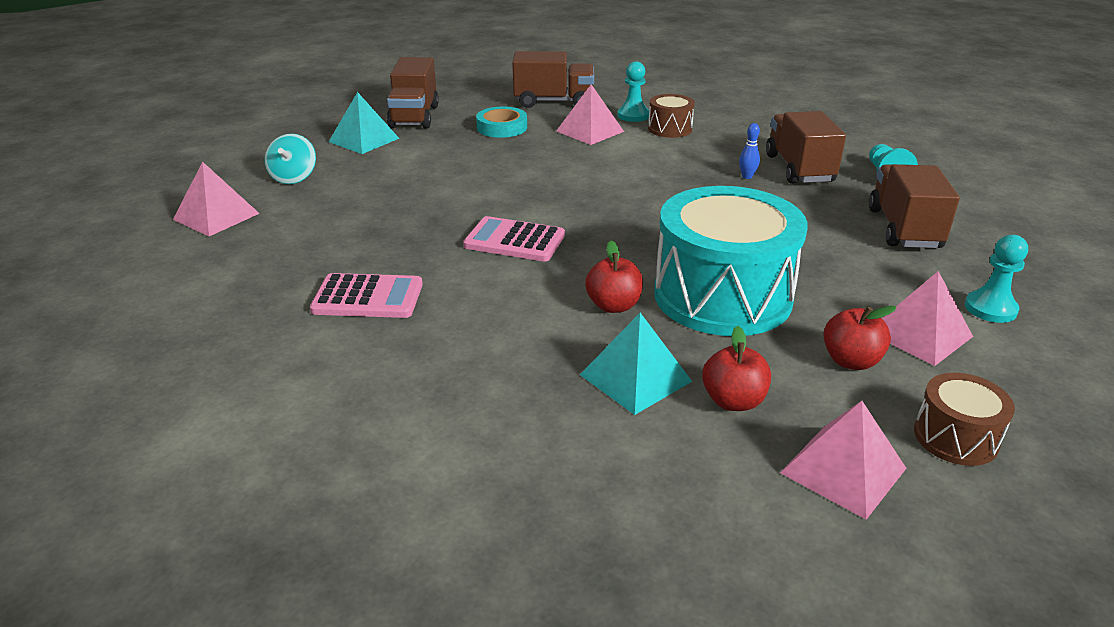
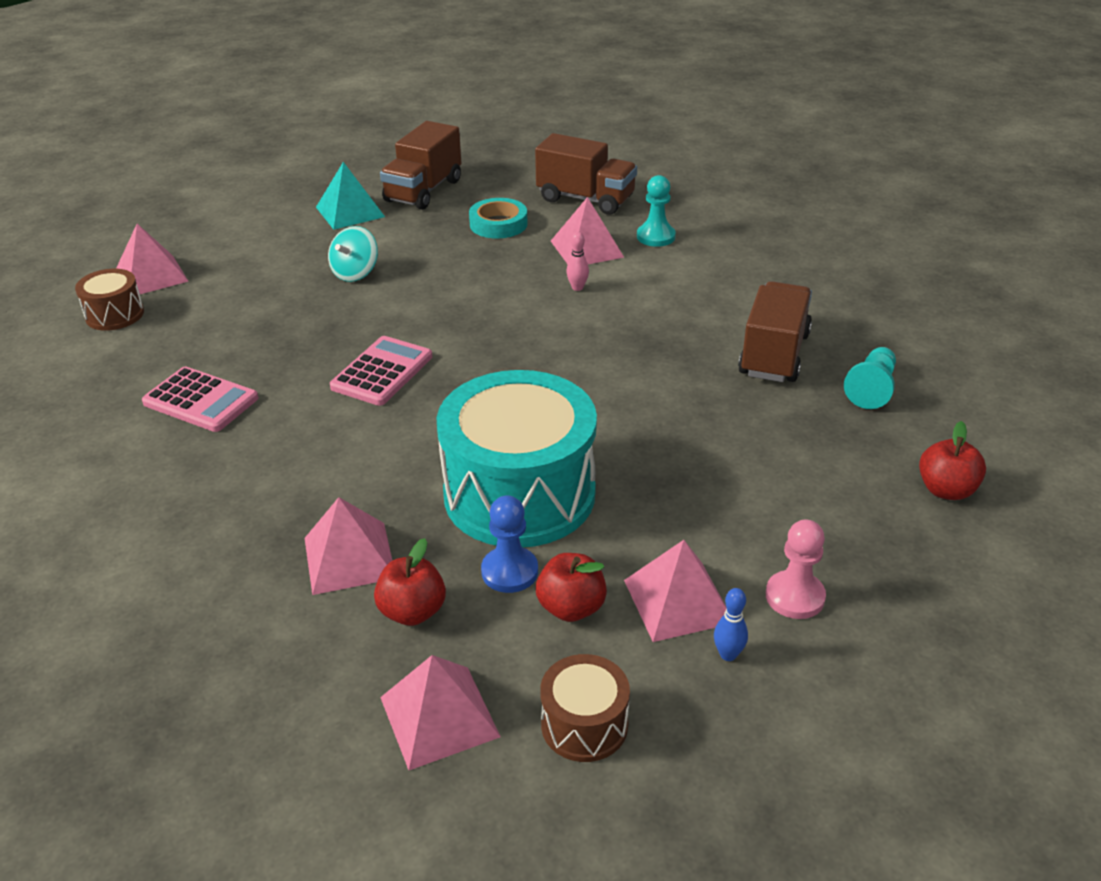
camera: 25 degrees right, 5 degrees up
(293, 177) = (250, 245): turquoise spinning top -> turquoise spinning top (355, 273)
(514, 241) = (382, 372): pink calculator -> pink calculator turned 75 degrees clockwise
(611, 156) = (577, 288): none -> pink bowling pin
(613, 306) = (404, 473): red apple -> red apple (946, 490)
(635, 378) = (349, 558): turquoise pyramid -> pink pyramid
(670, 129) = (679, 264): brown drum -> brown drum (115, 315)
(747, 176) = (701, 351): blue bowling pin -> blue bowling pin (728, 654)
(776, 350) = (509, 571): none -> blue pawn
(903, 228) = (810, 467): brown truck -> none
(990, 308) = (795, 597): turquoise pawn -> pink pawn

